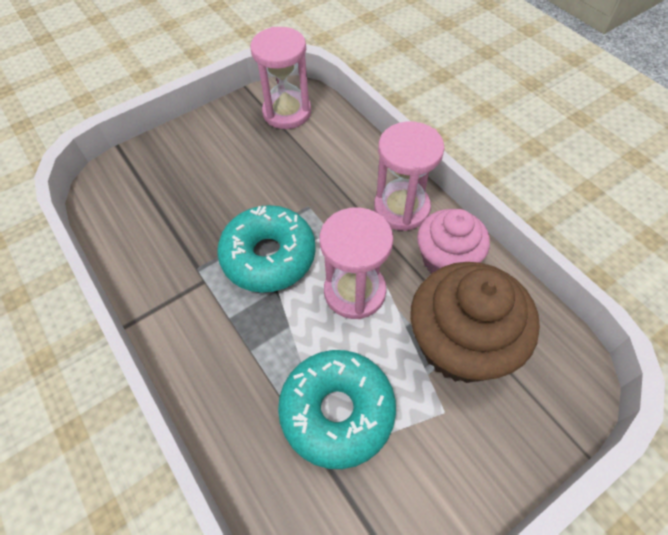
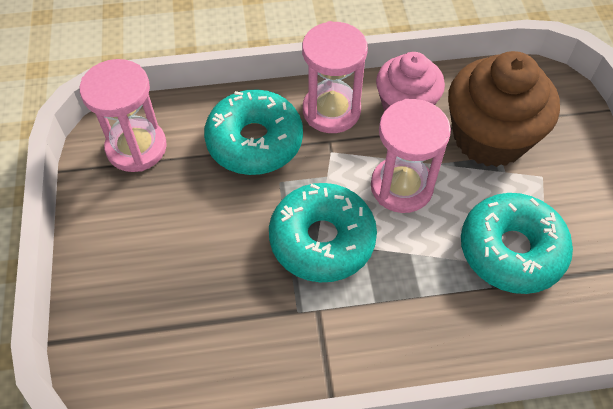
camera: 65 degrees left, 0 degrees up
(336, 173) = (254, 141): none -> turquoise donut

